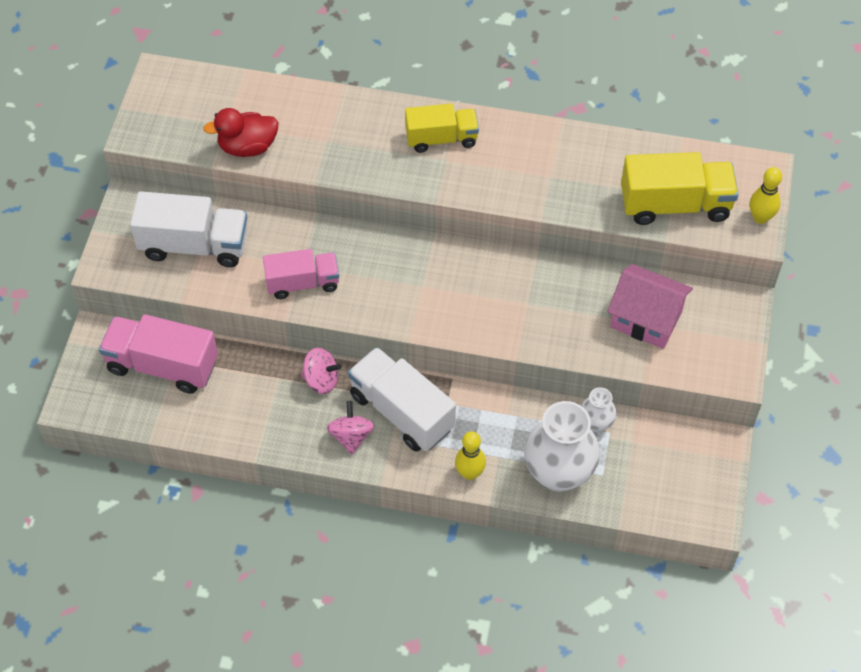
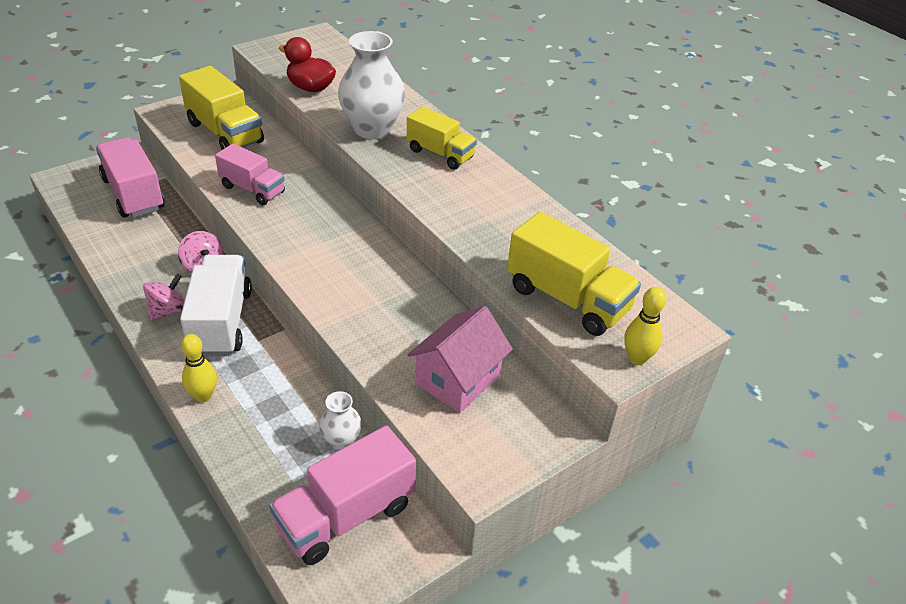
camera: 40 degrees right, 15 degrees down
(194, 245) = (225, 133): white truck -> yellow truck
(558, 473) = (263, 451): white vase -> white vase (372, 129)
(646, 319) = (458, 379): pink house -> pink house turned 60 degrees clockwise
(659, 467) = (346, 515): none -> pink truck

